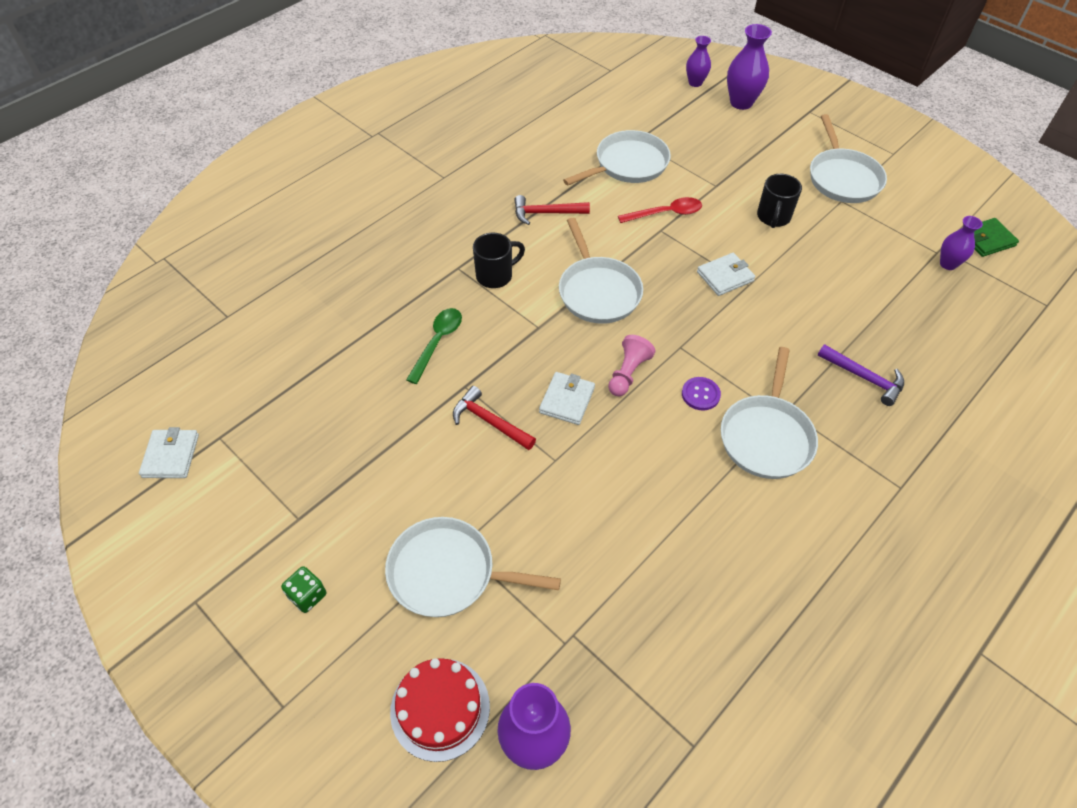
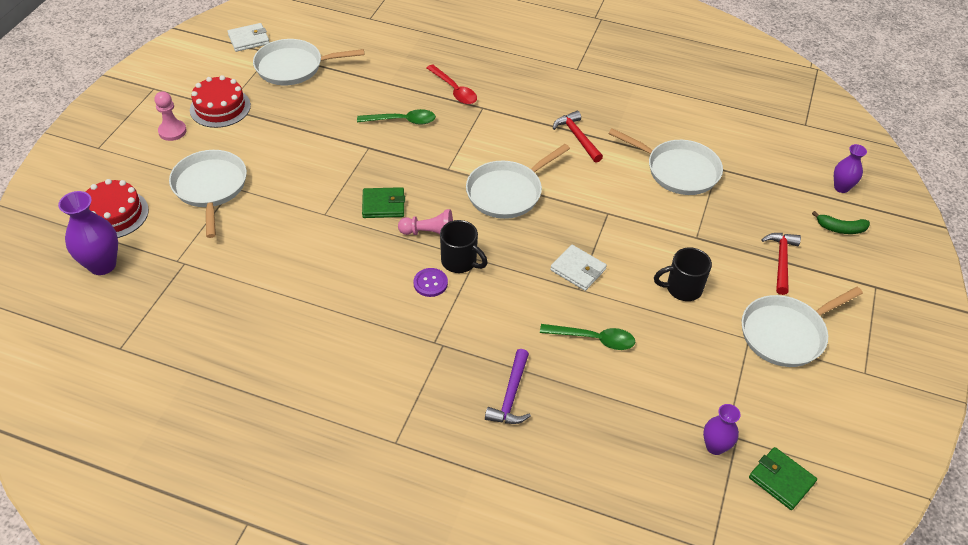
camera: 65 degrees right, 5 degrees down
(294, 524) = (220, 107): none -> red cake
(307, 595) = (172, 131): green dice -> pink pawn
(490, 421) = (343, 170): red hammer -> red hammer (781, 261)
(496, 275) = (487, 130): black mug -> black mug (460, 262)
(567, 400) = (383, 205): white wallet -> green wallet
(666, 213) = (632, 211): red spoon -> red spoon (454, 90)
(741, 102) = (840, 229): purple vase -> green banana
(766, 436) = (407, 336): white pan -> white pan (293, 67)
(813, 296) = (594, 339): none -> green spoon

